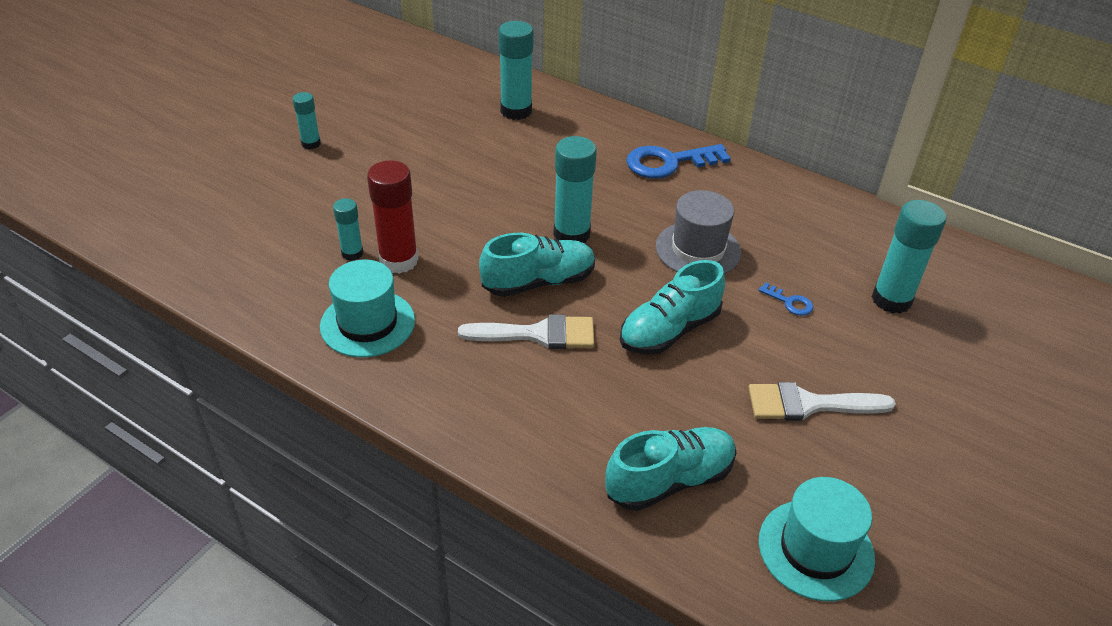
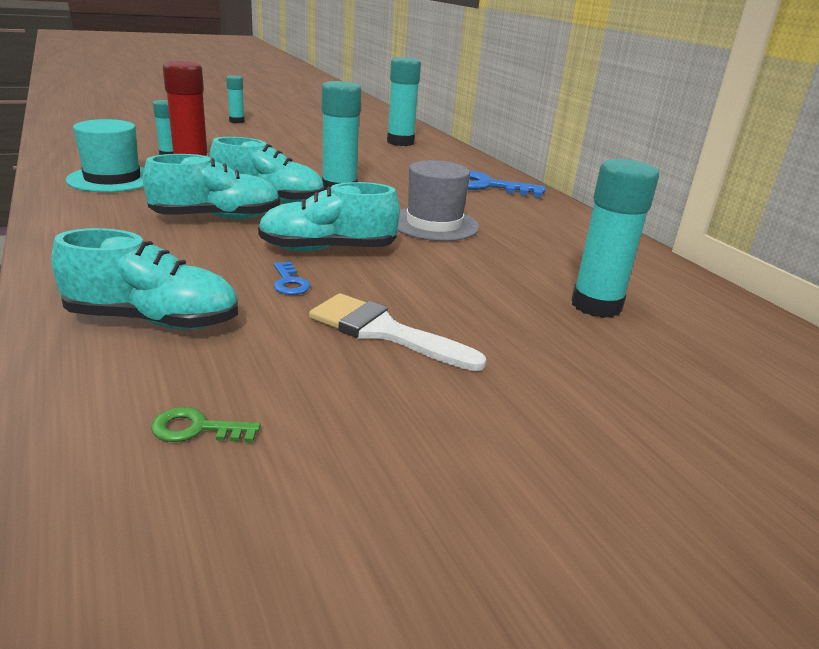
camera: 30 degrees right, 15 degrees down
(538, 334) = (216, 218): white brush -> turquoise shoe
(789, 302) = (475, 272): blue key -> blue key (289, 282)
(816, 549) = (197, 429): turquoise hat -> green key

